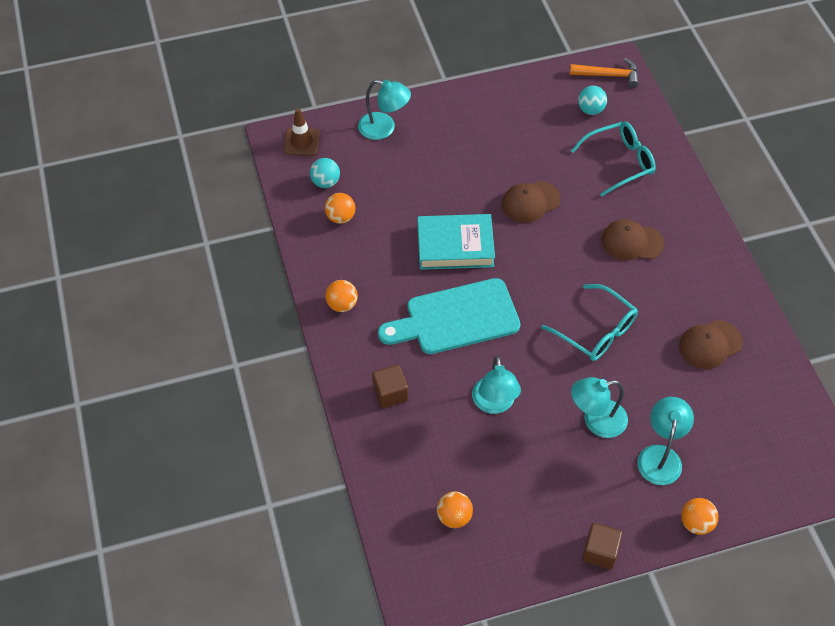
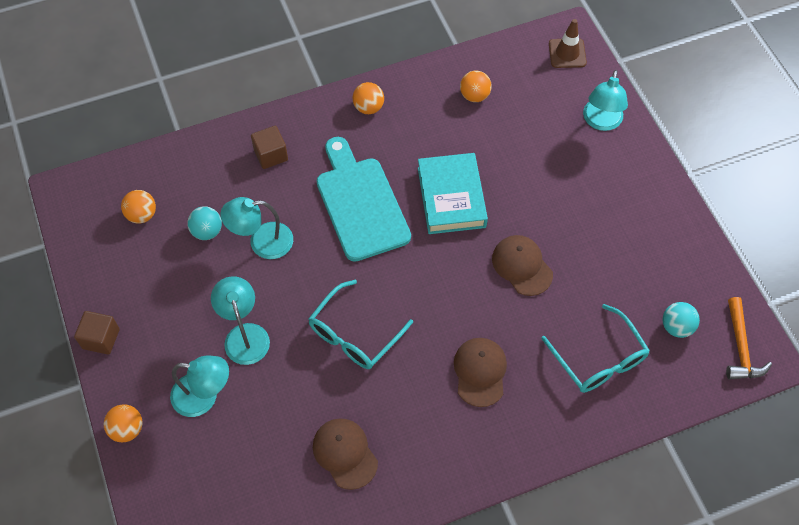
camera: 85 degrees right, 5 degrees up
(325, 182) = (517, 79): turquoise ball -> turquoise ball (207, 231)

